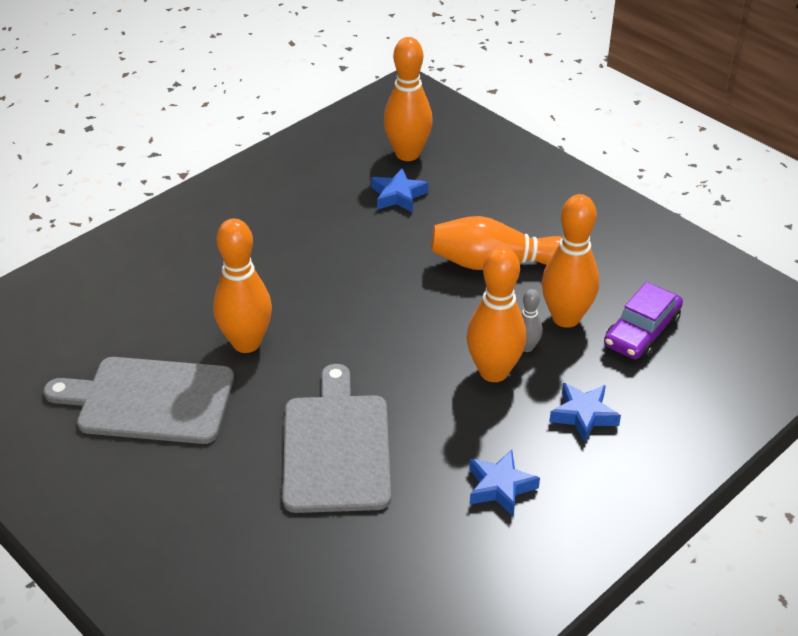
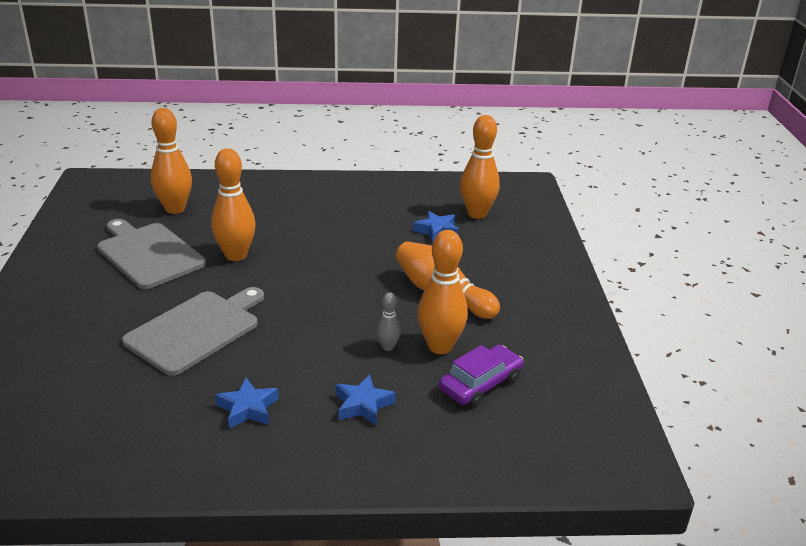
camera: 40 degrees right, 10 degrees down
(493, 372) = (345, 347): orange bowling pin -> orange bowling pin (175, 209)
(641, 332) = (480, 384): purple car -> purple car turned 150 degrees clockwise

